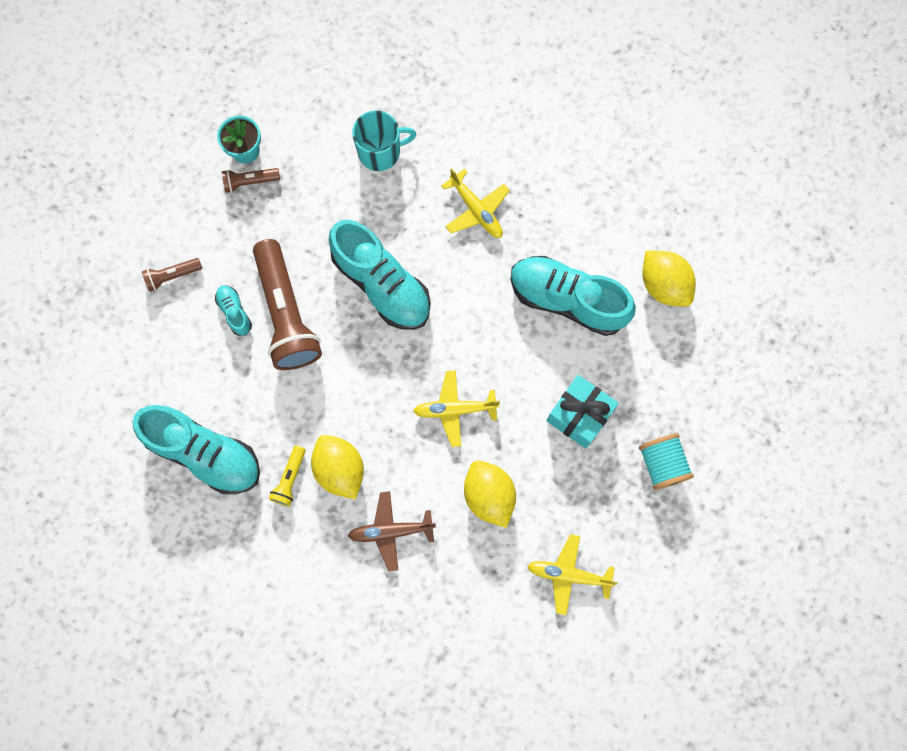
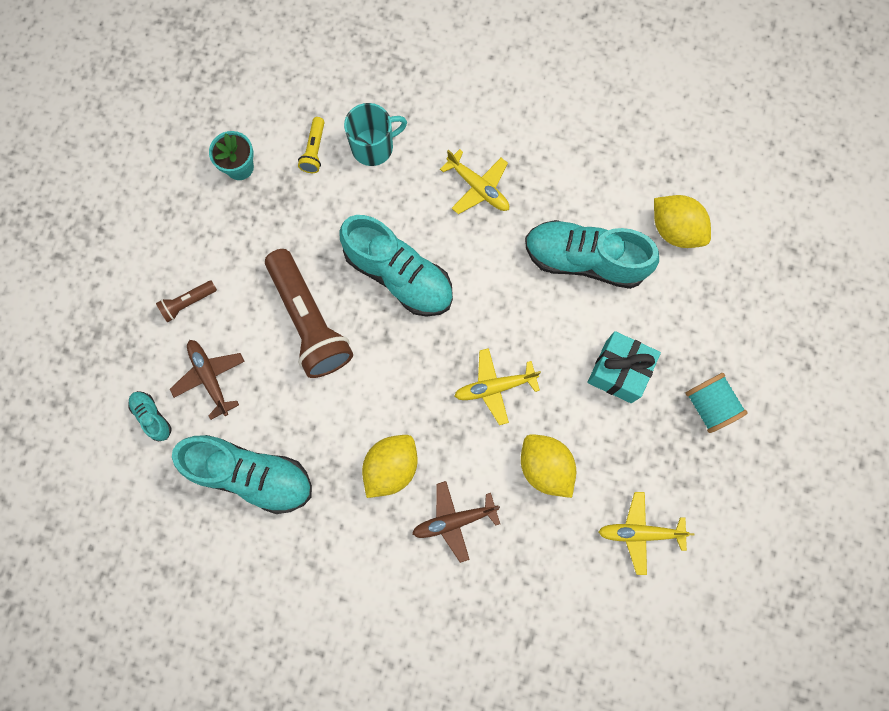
camera: 10 degrees left, 0 degrees up
(181, 353) = (210, 378): none -> brown plane
(234, 312) = (257, 328): turquoise shoe -> turquoise shoe (152, 417)
(249, 182) = (249, 197): brown flashlight -> none
(289, 479) = (342, 486): yellow flashlight -> yellow flashlight (314, 150)
(340, 469) = (391, 467): yellow lemon -> yellow lemon turned 75 degrees clockwise

